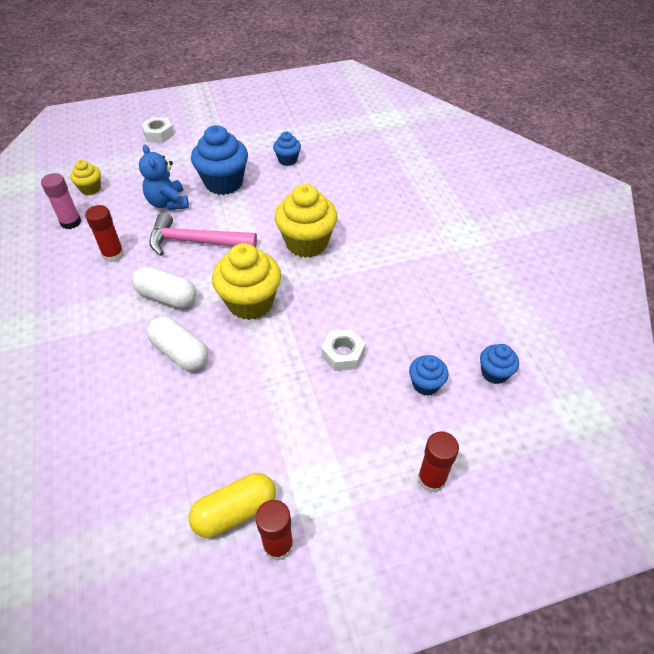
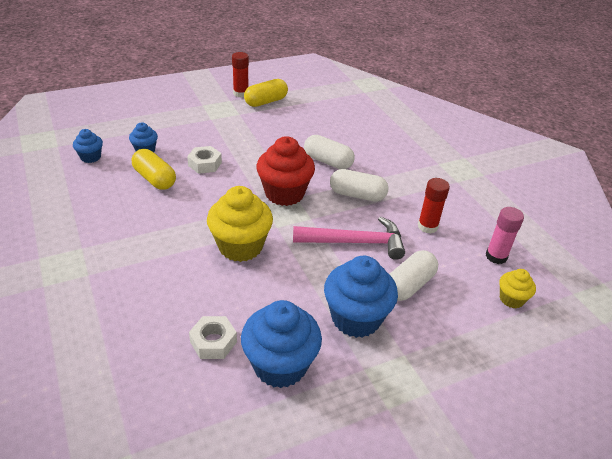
camera: 170 degrees right, 10 degrees down
(158, 134) = (495, 407): white nut -> white nut (213, 342)
(168, 203) = (409, 285): blue teddy bear -> white capsule
(250, 302) = (284, 193): yellow cupcake -> red cupcake
(287, 160) = (280, 365): blue cupcake -> blue cupcake, size x1.92
(403, 331) = (154, 179): none -> yellow capsule
(431, 479) = (154, 113): red glue stick -> none

